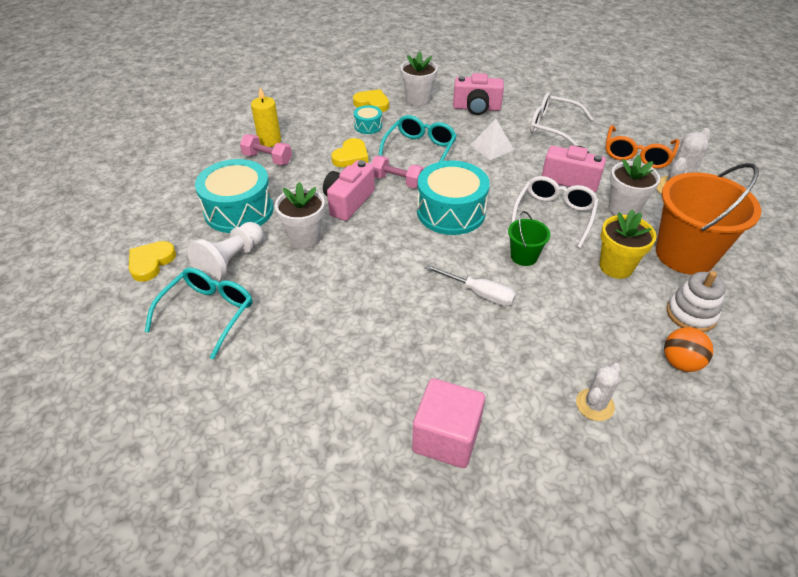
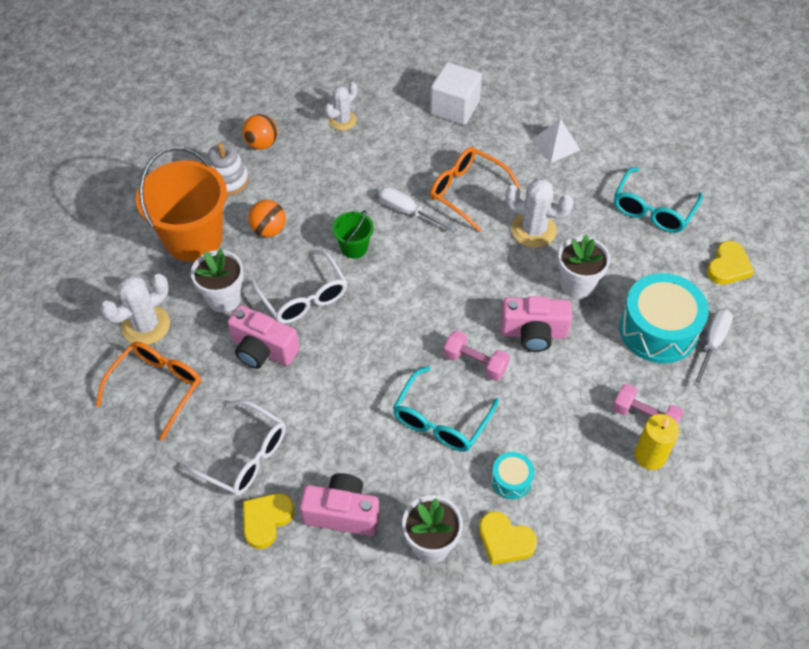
camera: 175 degrees left, 10 degrees up
(196, 203) = (712, 344): none -> white screwdriver
(231, 261) = (647, 262): white pawn -> none
(343, 284) = (533, 230): none -> white cactus
(348, 202) = (533, 333): pink camera -> pink camera turned 60 degrees clockwise
(351, 156) = (534, 414): yellow heart -> yellow heart (266, 520)
(417, 319) = (466, 191): none -> orange glasses
(446, 437) = (454, 108): pink cube -> white cube
(451, 212) = (417, 310): turquoise drum -> none
(492, 147) = (342, 418): white pyramid -> white pyramid (555, 145)
(554, 215) = (303, 297): white glasses -> white glasses turned 60 degrees counterclockwise
(616, 267) = (269, 230): yellow flower pot -> orange ball

